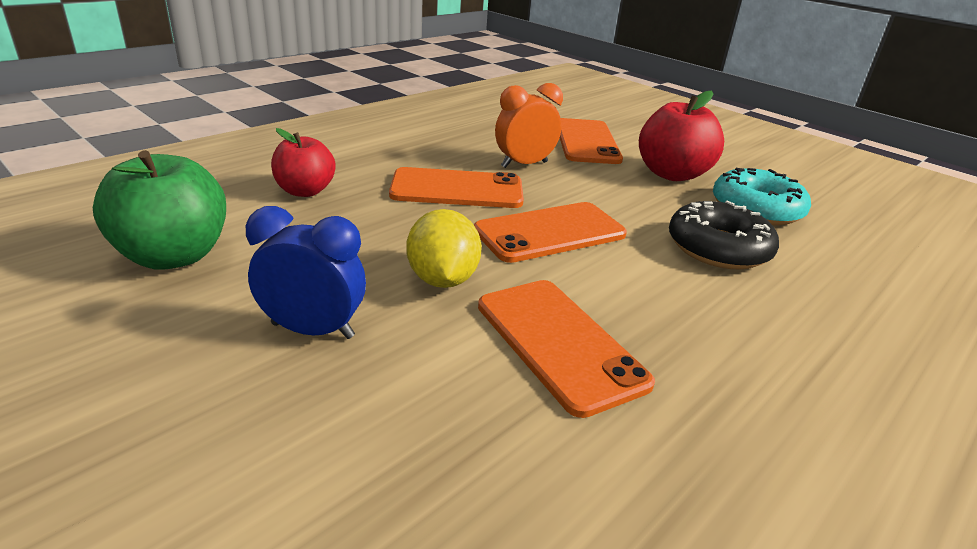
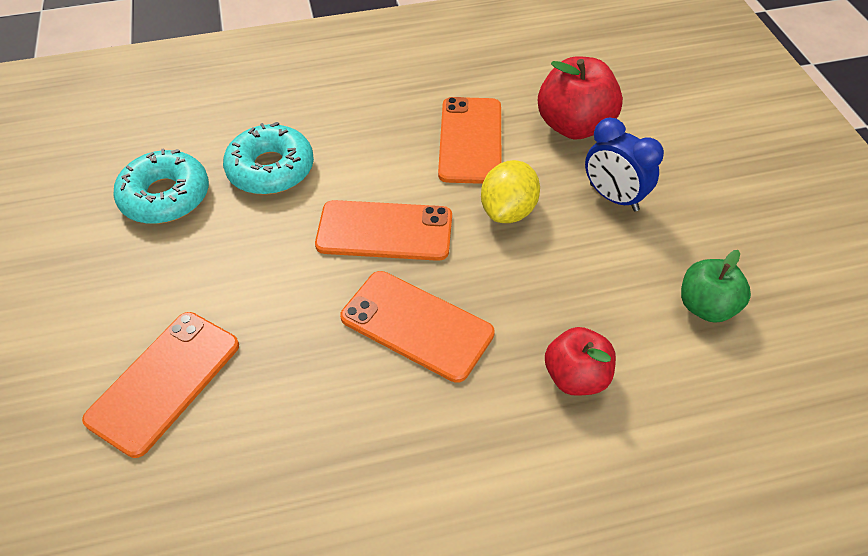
camera: 145 degrees left, 20 degrees up
(174, 256) = (706, 306): green apple -> green apple, size x0.66
(524, 164) = (302, 351): orange clock -> none
(672, 174) = (161, 274): red apple -> red apple (574, 126)
(718, 248) = (271, 169): black donut -> turquoise donut

